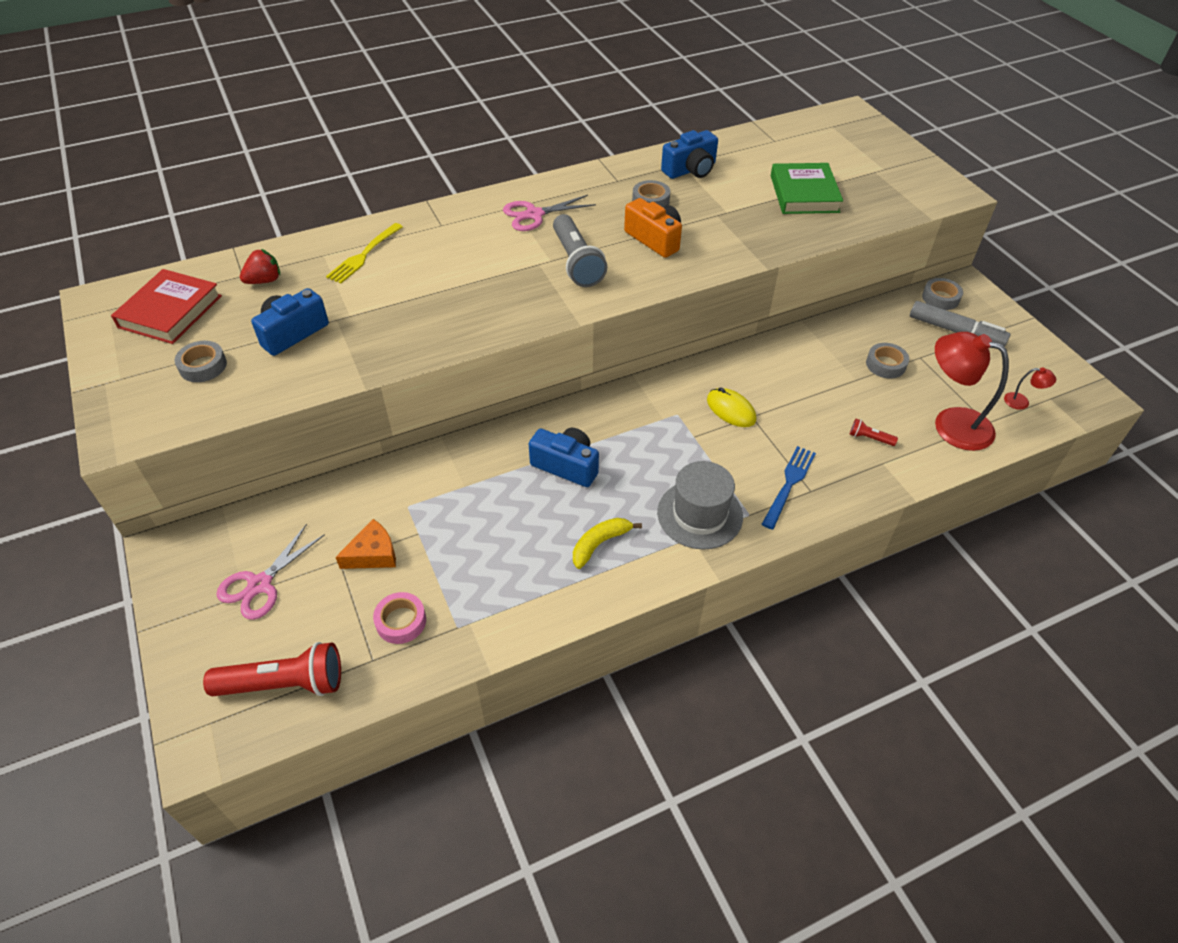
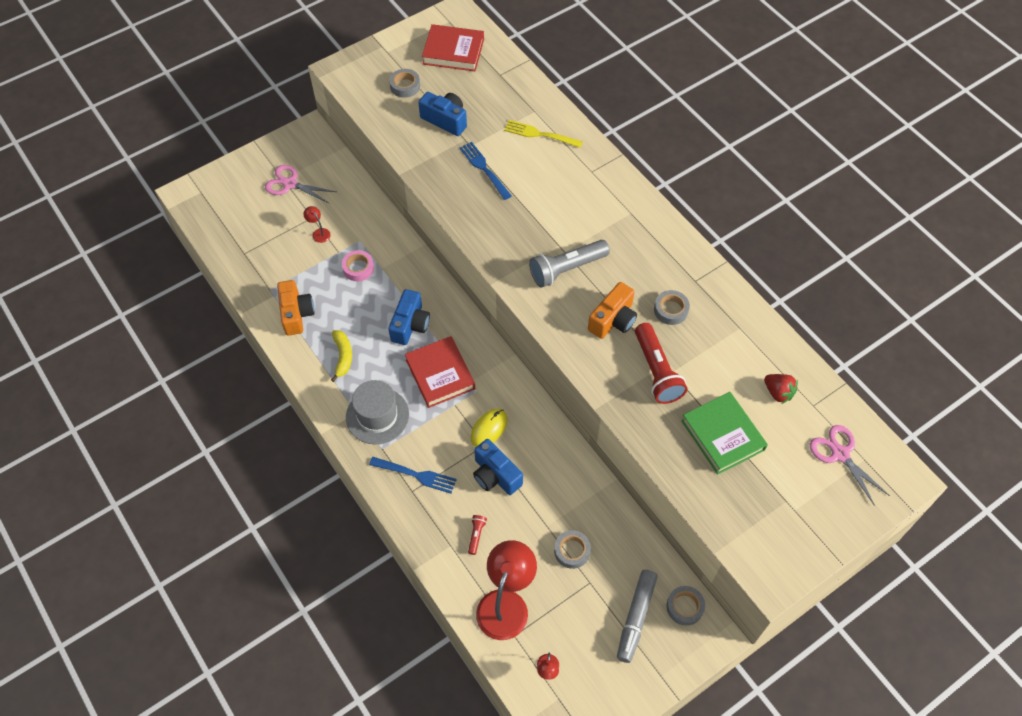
camera: 80 degrees right, 10 degrees up
(264, 280) = (497, 88): red strawberry -> red strawberry (778, 392)
(284, 684) = (225, 216): red flashlight -> red flashlight (656, 371)
(373, 554) = (319, 233): orange cheese -> red lamp
(396, 307) = (484, 169): none -> blue fork
(401, 621) = (271, 260): pink tape -> pink tape (358, 268)
(512, 594) = (296, 314): none -> orange camera
(534, 215) = (623, 229): pink scissors -> pink scissors (840, 454)
(600, 544) = (342, 356): yellow banana -> yellow banana turned 45 degrees clockwise
(648, 445) = (440, 374): none -> red book
(690, 170) = (732, 336): blue camera -> blue camera (495, 475)
(804, 194) = (722, 435): green book -> green book turned 75 degrees clockwise

